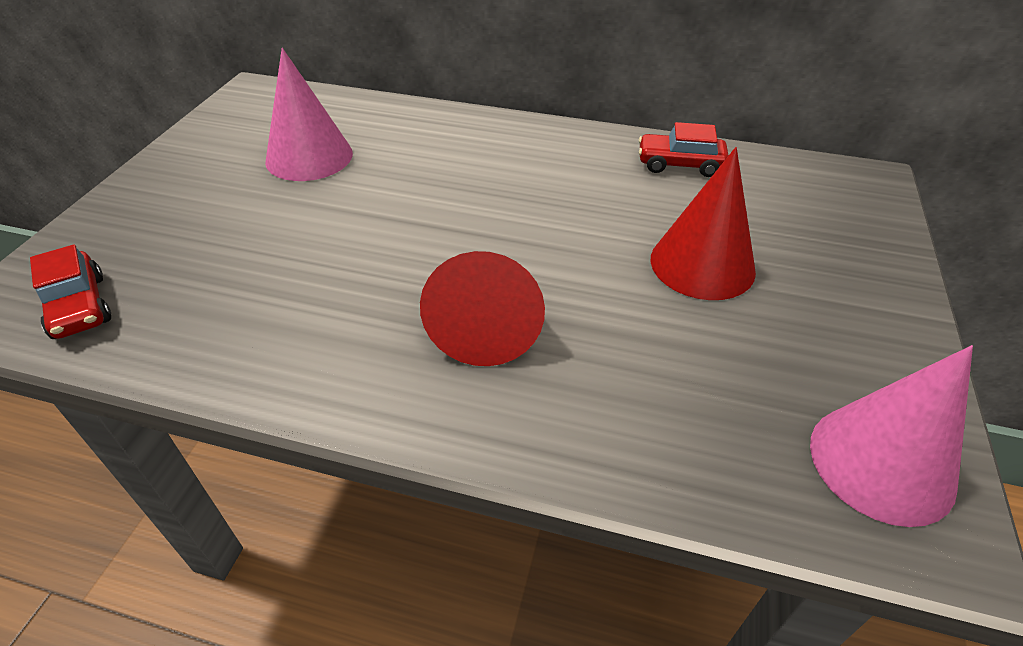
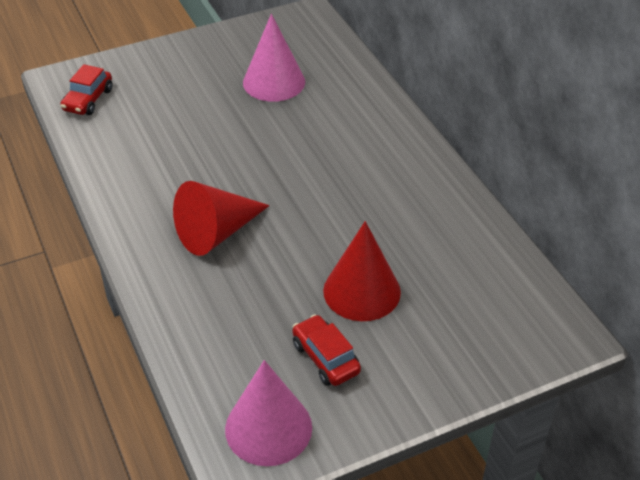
camera: 50 degrees right, 0 degrees up
(680, 164) = (463, 232): red car -> red car (325, 358)

